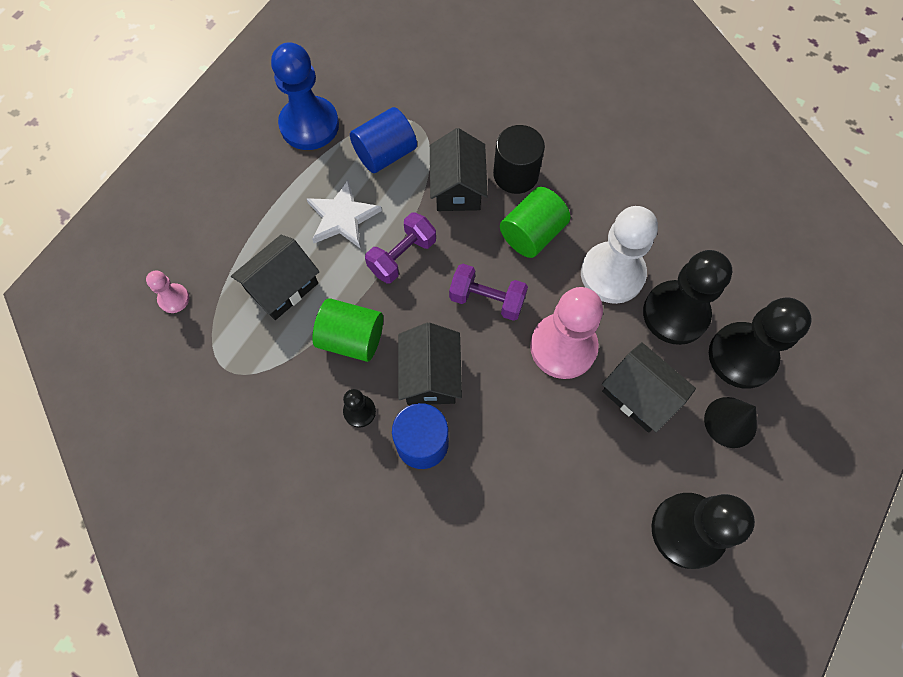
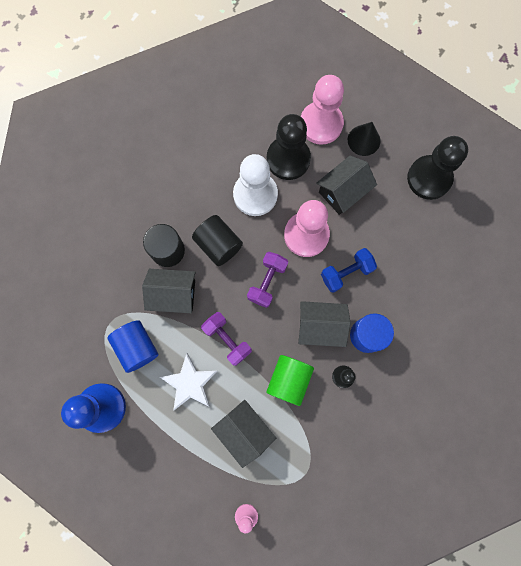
camera: 85 degrees left, 10 degrees up
(513, 407) = (346, 273): none -> blue dumbbell
(532, 234) = (218, 244): green cylinder -> black cylinder
(742, 356) = (321, 124): black pawn -> pink pawn

